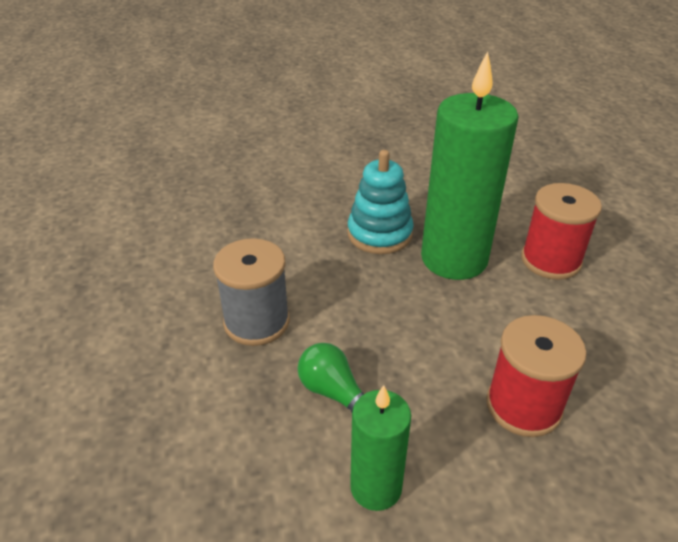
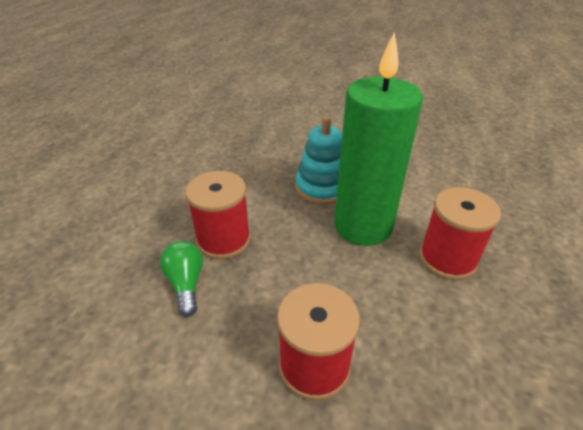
camera: 30 degrees right, 0 degrees up
(256, 322) = (185, 215): grey spool -> none
(329, 330) = (223, 240): none -> red spool
(376, 487) = (147, 366): green candle -> none

